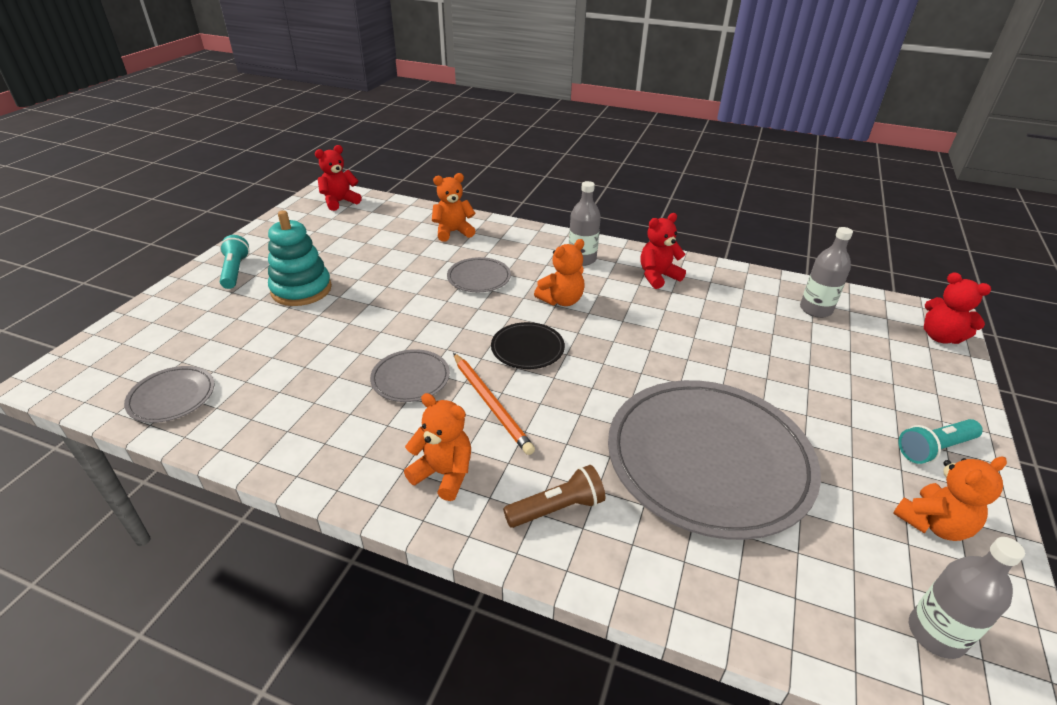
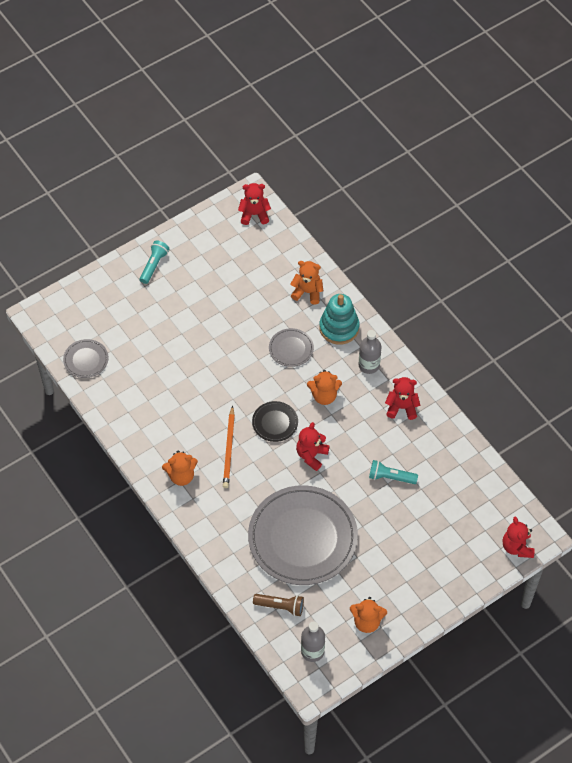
camera: 35 degrees right, 20 degrees up
(301, 289) = (183, 305): turquoise stacking toy -> turquoise stacking toy (339, 328)
(410, 378) = (201, 410): grey plate -> none
(443, 474) = (181, 476): orange teddy bear -> orange teddy bear turned 105 degrees clockwise
(557, 508) = (216, 520): brown flashlight -> brown flashlight (280, 606)
(610, 360) = (311, 455): none -> red teddy bear
(815, 309) = (469, 487): grey bottle -> none
(934, 449) = (416, 596): turquoise flashlight -> turquoise flashlight (390, 477)

